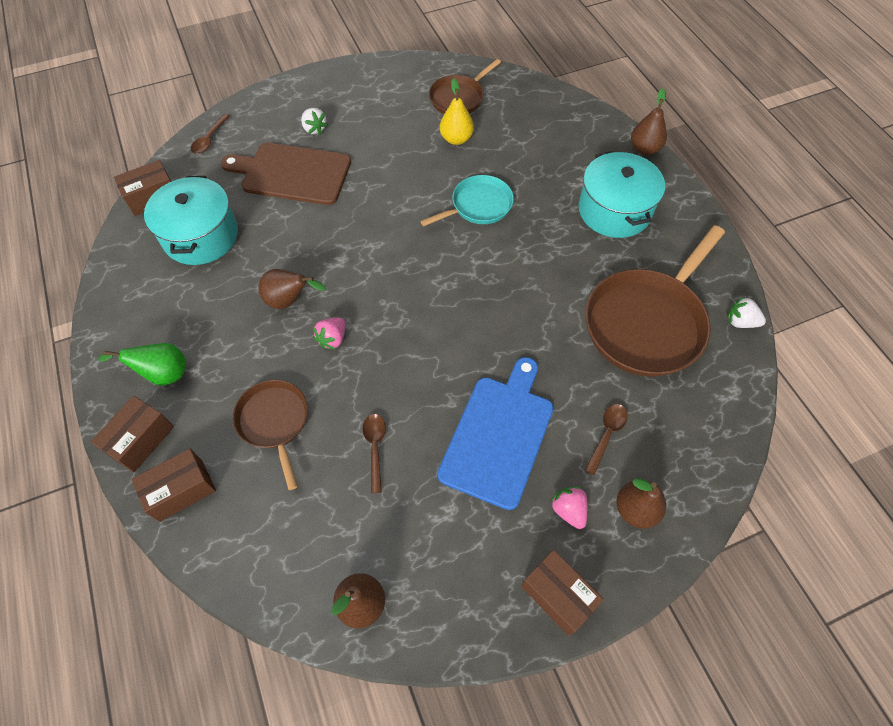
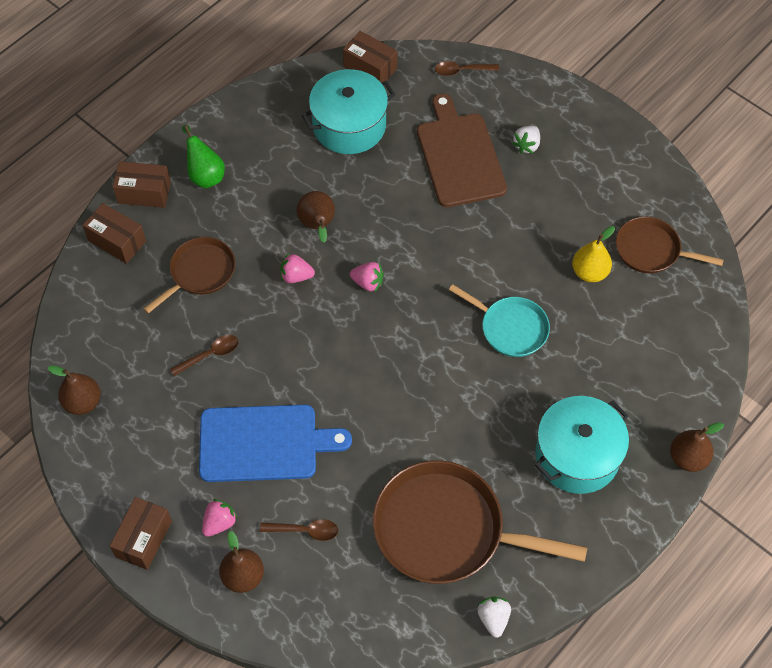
camera: 65 degrees right, 0 degrees up
(375, 286) = (368, 283): none -> pink strawberry

